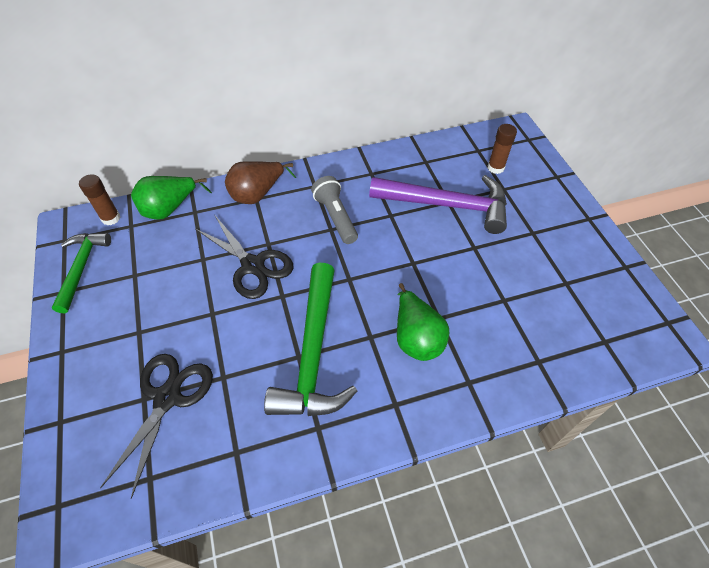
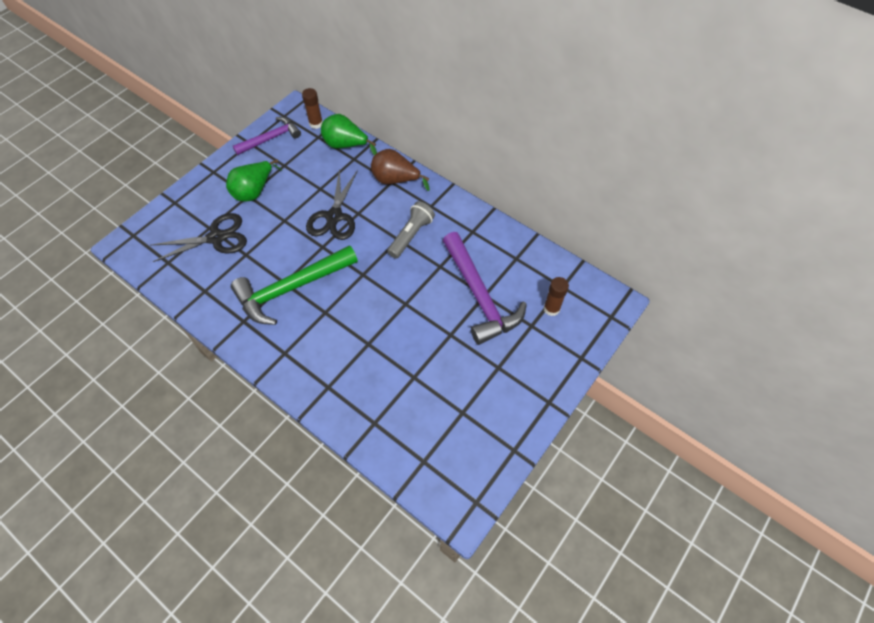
camera: 55 degrees right, 5 degrees up
(82, 268) = (271, 138): green hammer -> purple hammer
(416, 337) = (342, 338): green pear -> green pear (254, 191)

